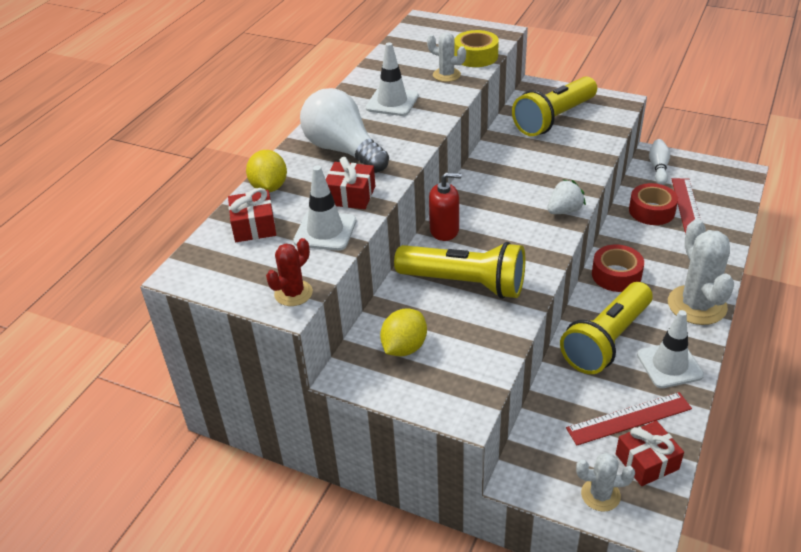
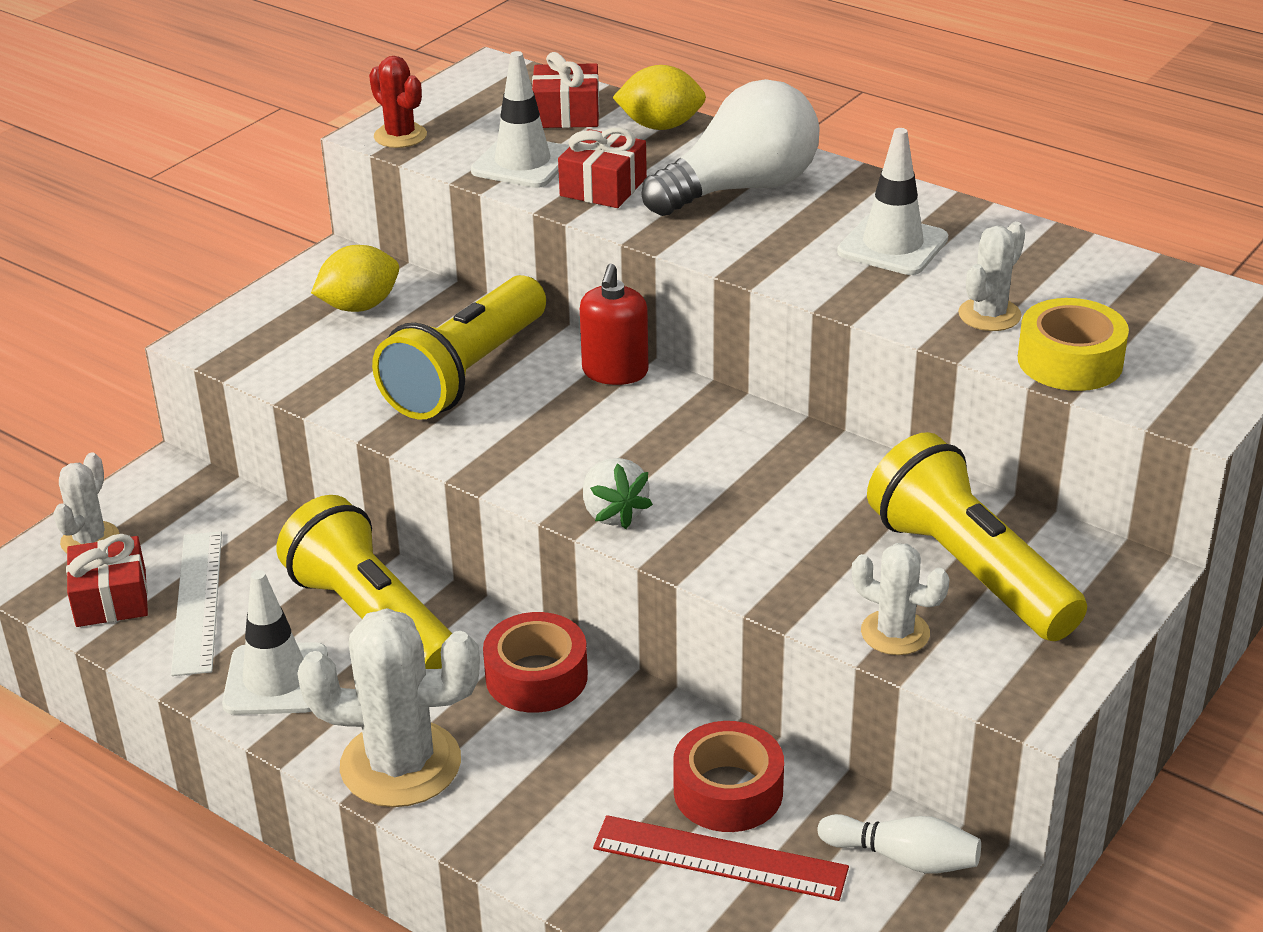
camera: 100 degrees right, 5 degrees down
(404, 347) = (359, 306): yellow lemon -> yellow lemon turned 75 degrees counterclockwise
(602, 131) = (895, 633): none -> white cactus
(629, 418) = (197, 601): red ruler -> white ruler

